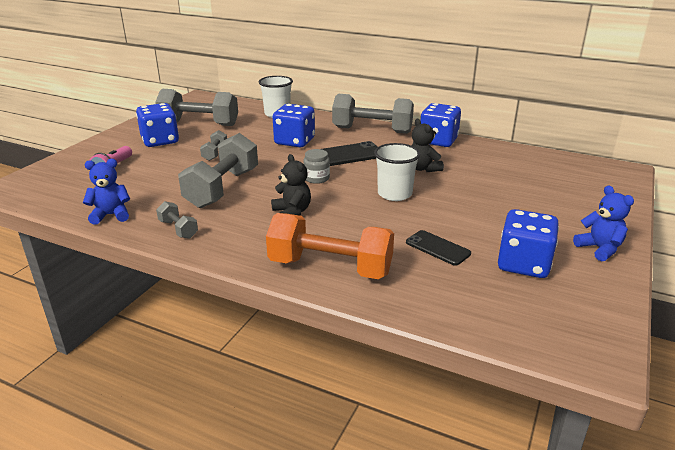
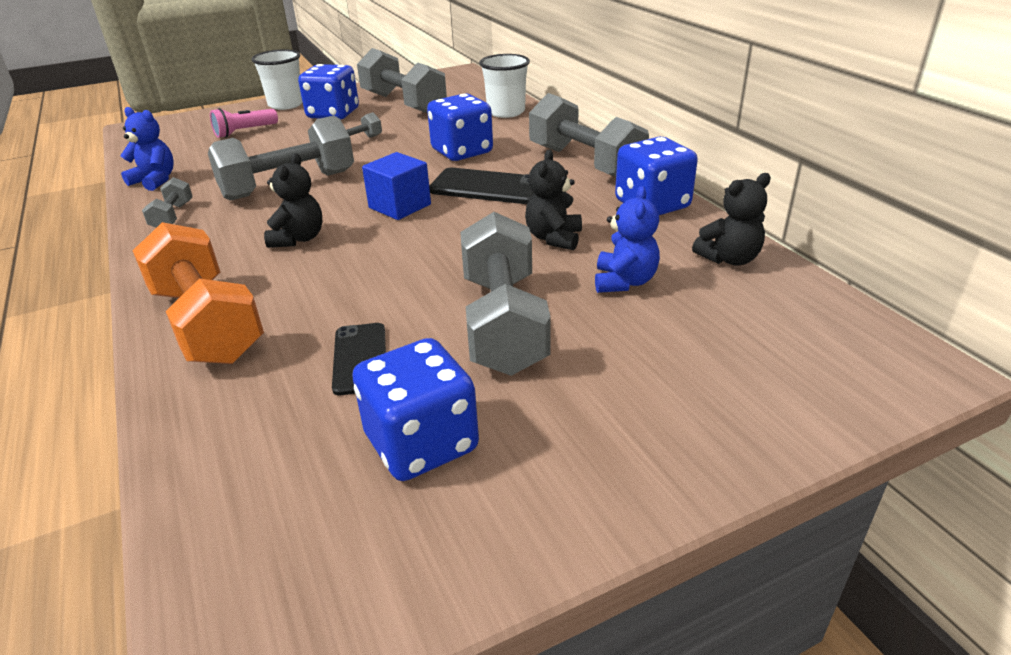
camera: 40 degrees right, 5 degrees up
(316, 178) = (400, 206): grey jar -> blue cube
(394, 194) = (450, 260): white cup -> white cup (286, 104)
(469, 210) = (503, 323): none -> grey dumbbell
(506, 154) = (729, 259): none -> black teddy bear
(599, 249) = (589, 486): blue teddy bear -> blue teddy bear (624, 282)

